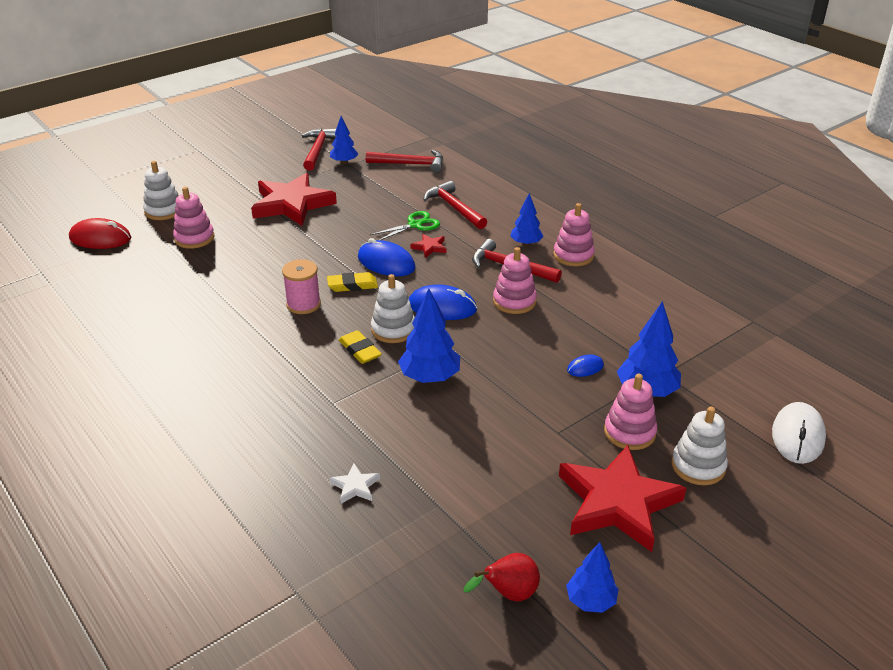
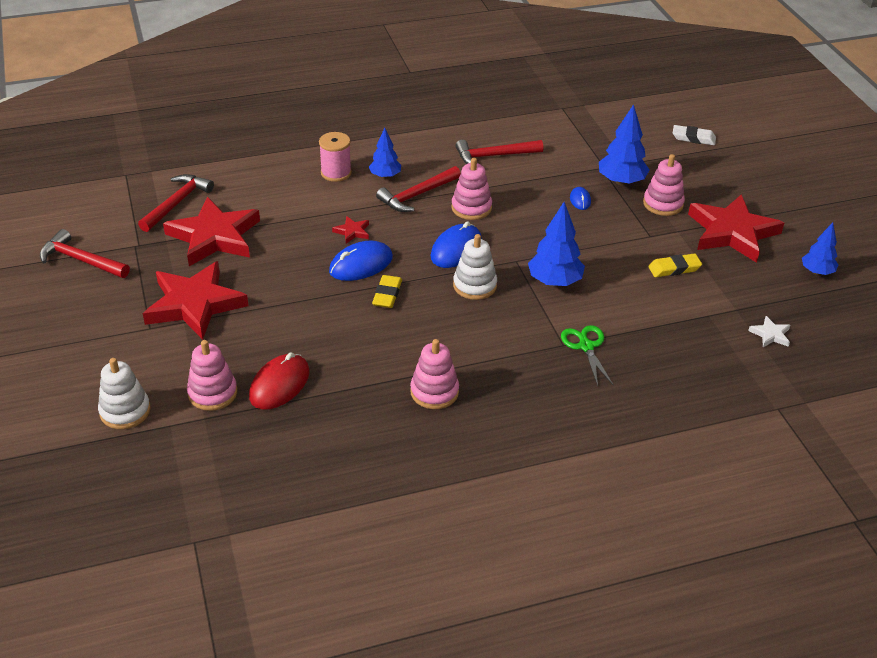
camera: 70 degrees left, 5 degrees up
(100, 238) = (151, 477): red mouse -> red mouse (279, 384)
(303, 304) = (400, 333): pink spool -> pink spool (336, 173)
(344, 162) = (130, 247): blue tree -> none
(355, 486) = (674, 354): white star -> white star (770, 334)
(360, 350) = (495, 312): yellow eraser -> yellow eraser (674, 268)
(379, 190) = (214, 236): none -> red star
(415, 225) = (304, 230): green scissors -> green scissors (586, 346)
(454, 208) = (290, 198): red hammer -> red hammer (494, 156)
(508, 594) = (803, 305): red pear -> none
(573, 255) = (421, 157): pink stacking toy -> pink stacking toy (434, 392)
(698, 466) = (708, 187): white stacking toy -> none
(797, 436) = (693, 138): white mouse -> white eraser

